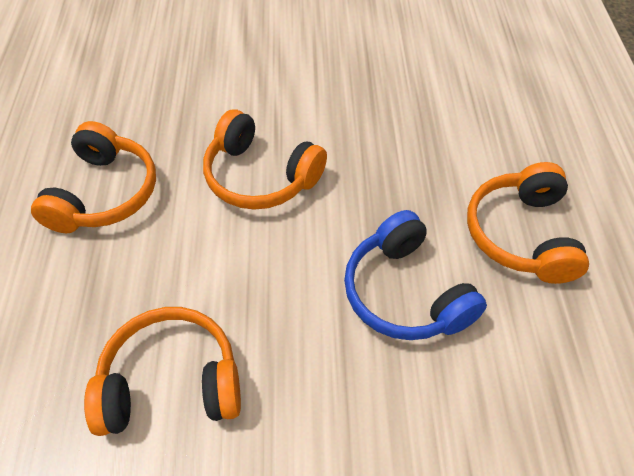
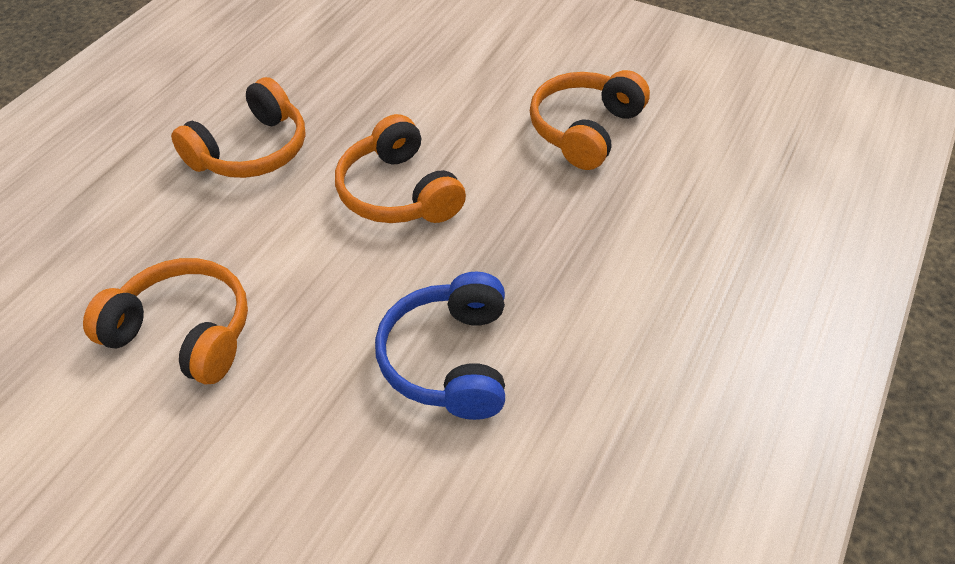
camera: 30 degrees right, 5 degrees down
(521, 235) = (618, 362): orange headphones -> orange headphones (585, 130)

